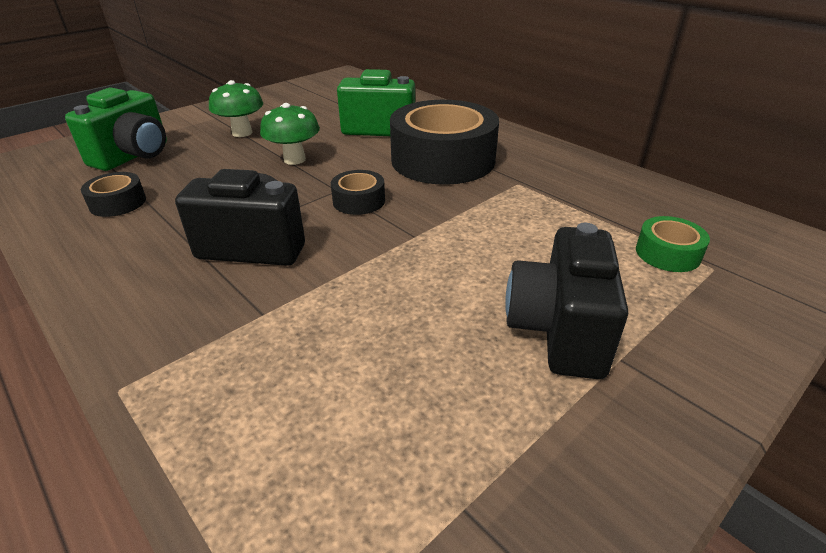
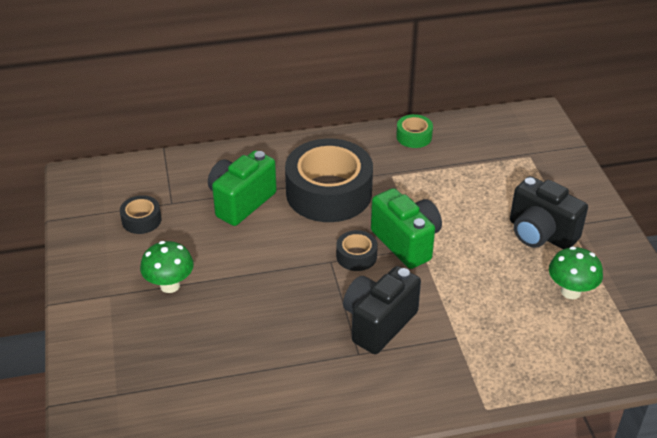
camera: 60 degrees left, 5 degrees up
(118, 203) = (252, 387): black tape -> black tape (141, 220)
(134, 156) = (158, 366): green camera -> green camera (406, 242)
(294, 159) = (258, 268): green mushroom -> green mushroom (570, 291)
(667, 253) = (507, 163): green tape -> green tape (414, 136)

